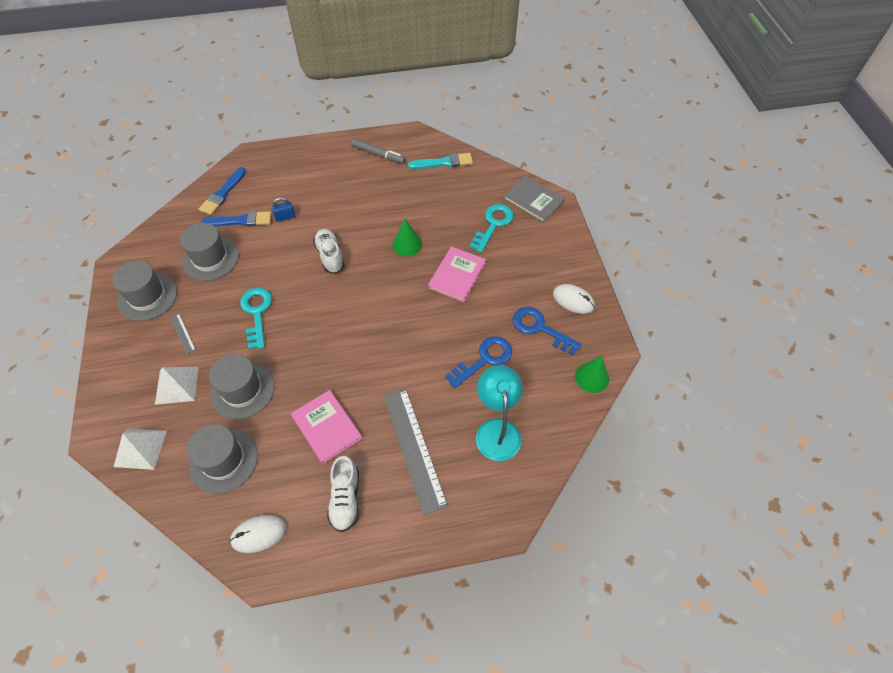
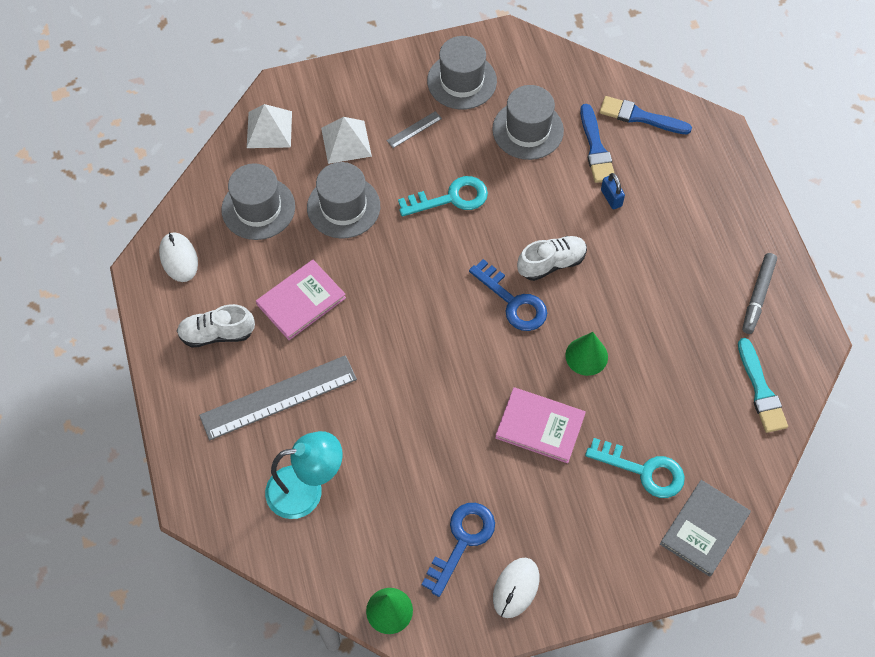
camera: 85 degrees right, 5 degrees up
(484, 359) = (406, 470): blue key -> blue key (513, 302)

